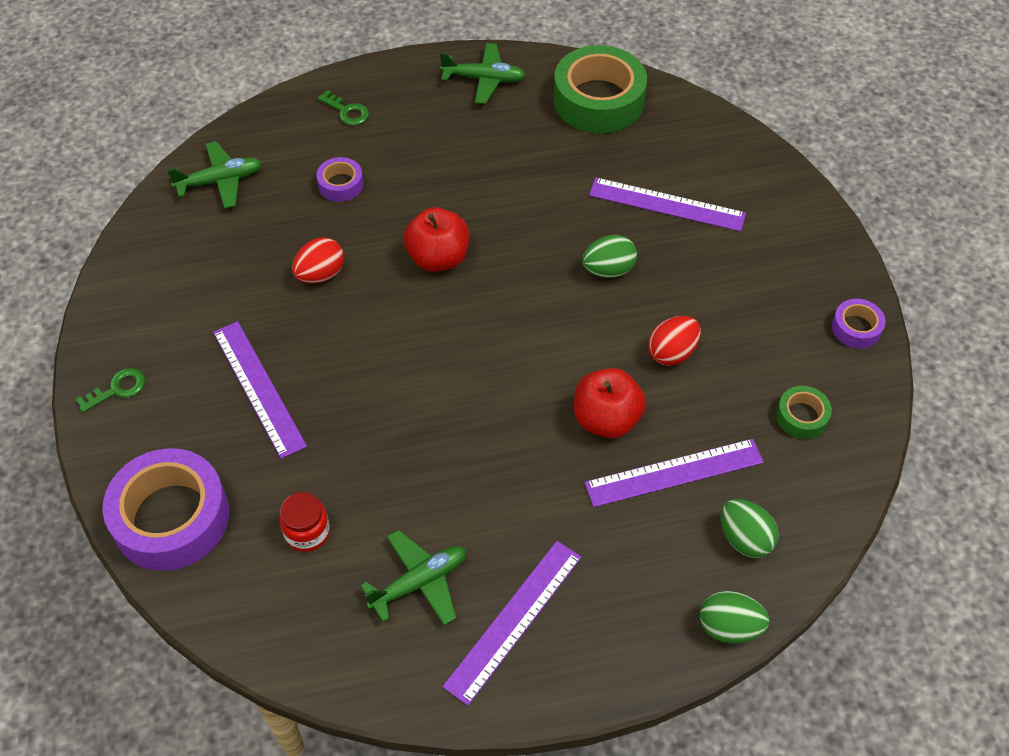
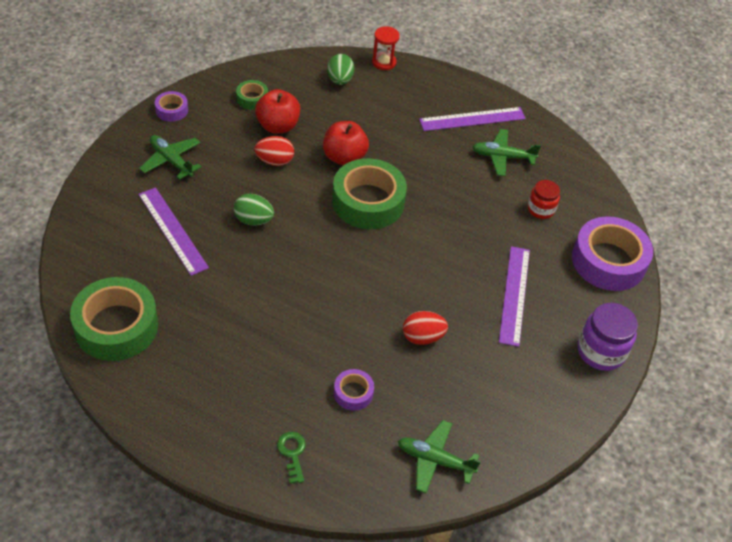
camera: 145 degrees left, 5 degrees down
(117, 389) = (601, 351): green key -> purple jar
(438, 258) = (341, 296): red apple -> red apple (278, 126)
(484, 79) = (168, 404): green plane -> green plane (171, 161)
(519, 381) = (368, 201): none -> green tape
(674, 473) = (339, 118): purple ruler -> none
(729, 627) = (384, 62): green egg -> red hourglass

